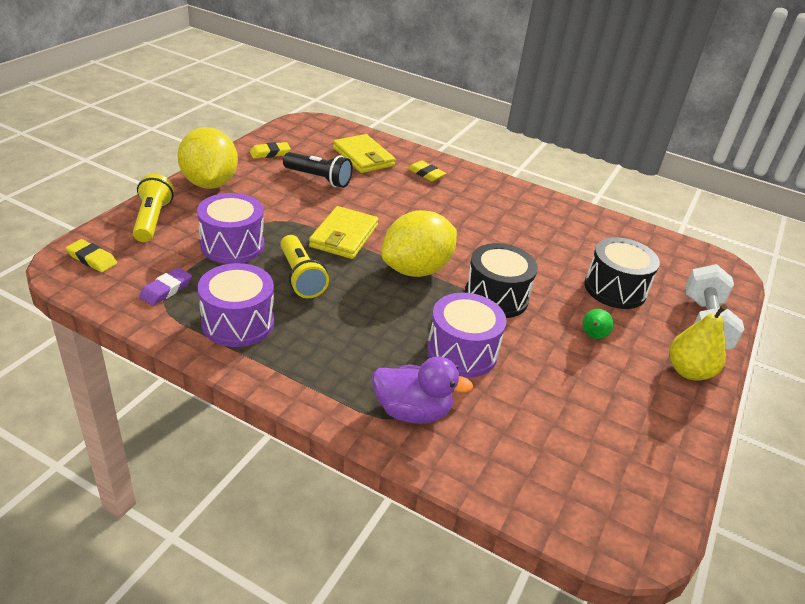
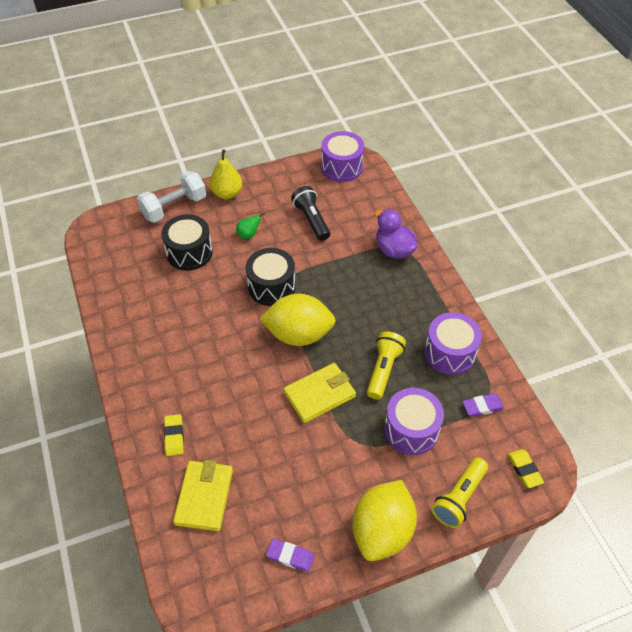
camera: 135 degrees left, 15 degrees up
(270, 153) = (290, 556): yellow eraser -> purple eraser
(319, 179) = (277, 483): black flashlight -> black flashlight (311, 220)
(462, 352) = (334, 265): purple drum -> purple drum (342, 167)

